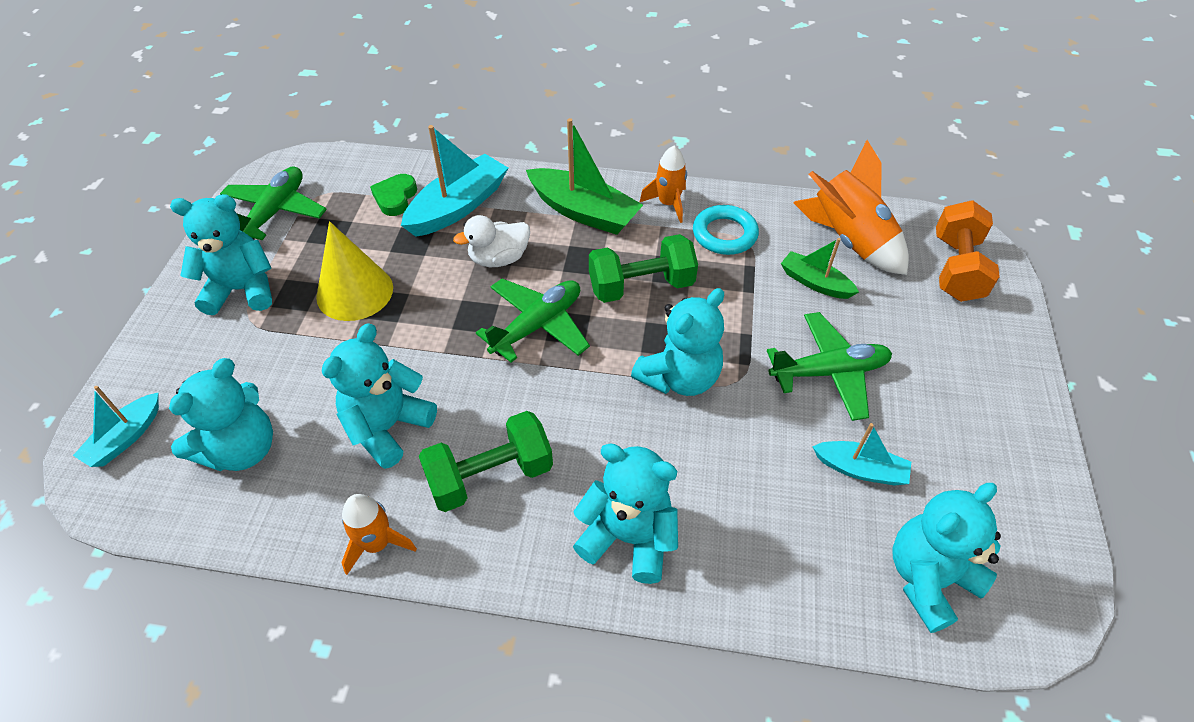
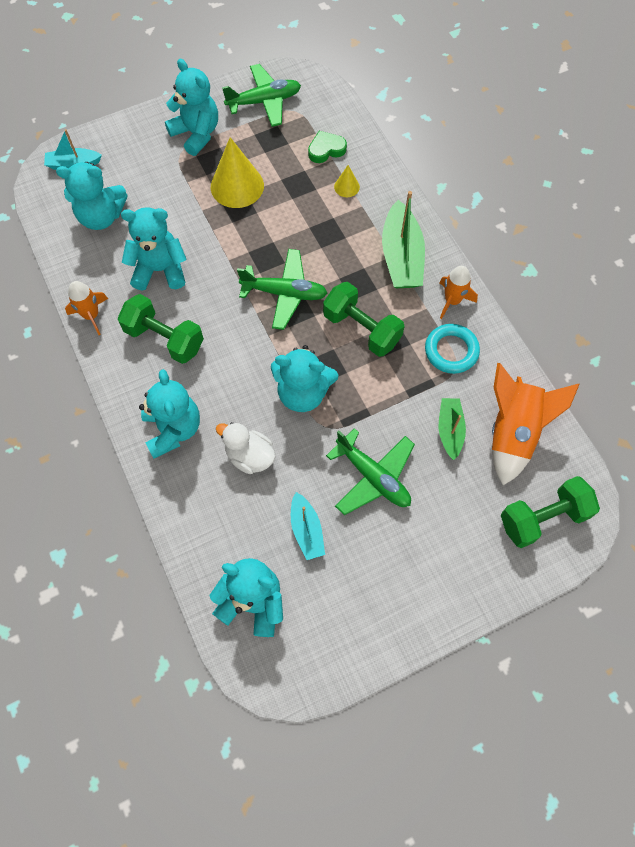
camera: 55 degrees right, 15 degrees up
(458, 207) = (346, 187): turquoise boat -> yellow cone
(499, 259) = (321, 238): white duck -> white duck (250, 456)
(956, 268) = (543, 518): orange dumbbell -> green dumbbell

